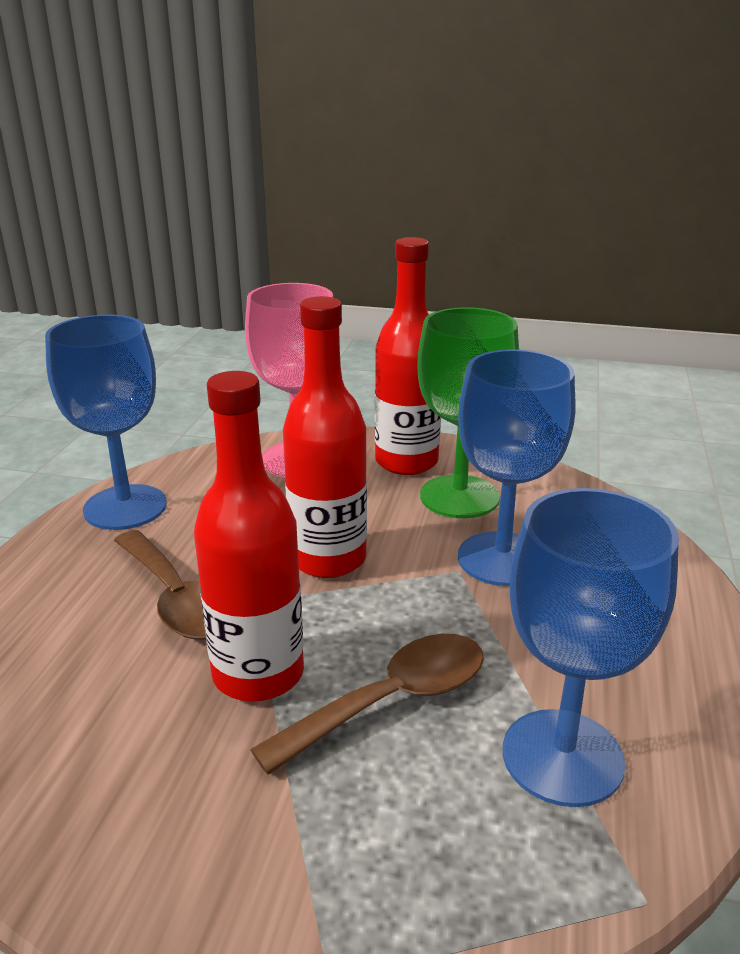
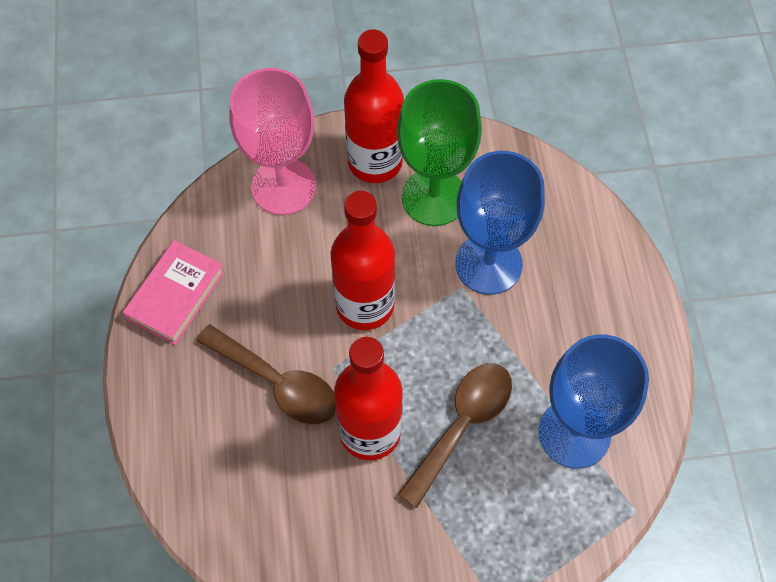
camera: 20 degrees left, 35 degrees up
(125, 507) = (176, 295): blue goblet -> pink book

